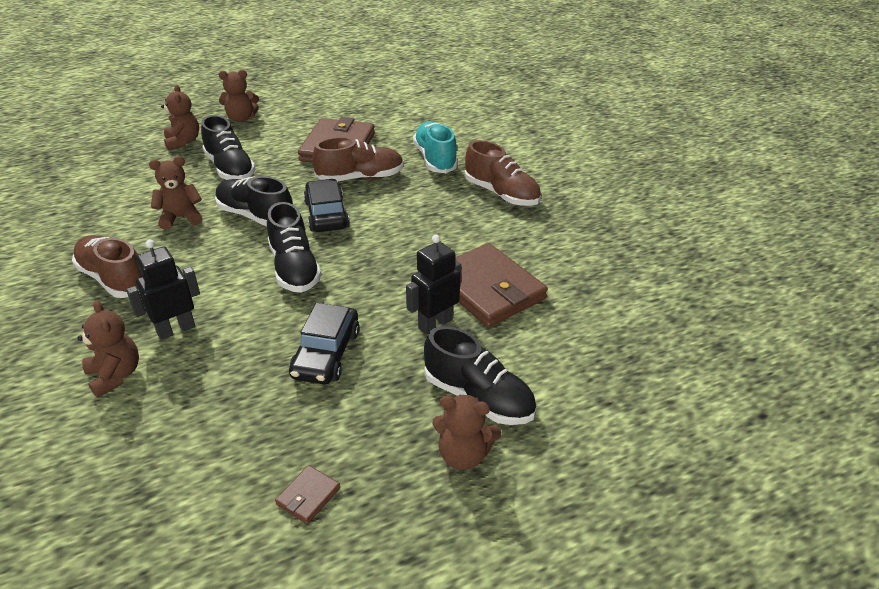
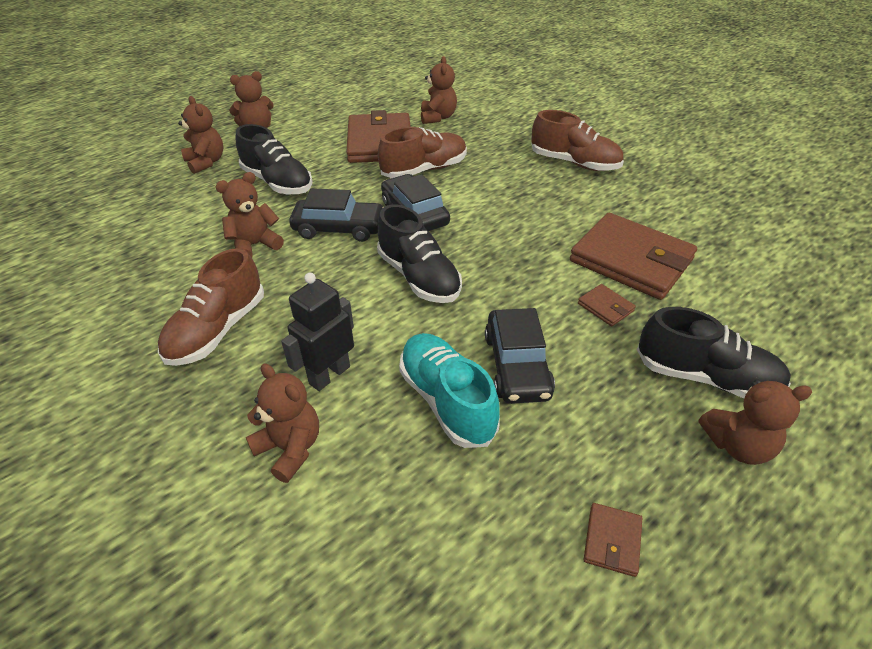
camera: 15 degrees left, 5 degrees up
(114, 279) = (217, 330): brown shoe -> brown shoe turned 90 degrees counterclockwise
(255, 216) = (339, 228): black shoe -> black car
(405, 131) = (438, 117): none -> brown teddy bear
(435, 159) = (486, 139): turquoise shoe -> turquoise shoe (446, 400)
(435, 324) = (605, 307): black robot -> brown wallet

